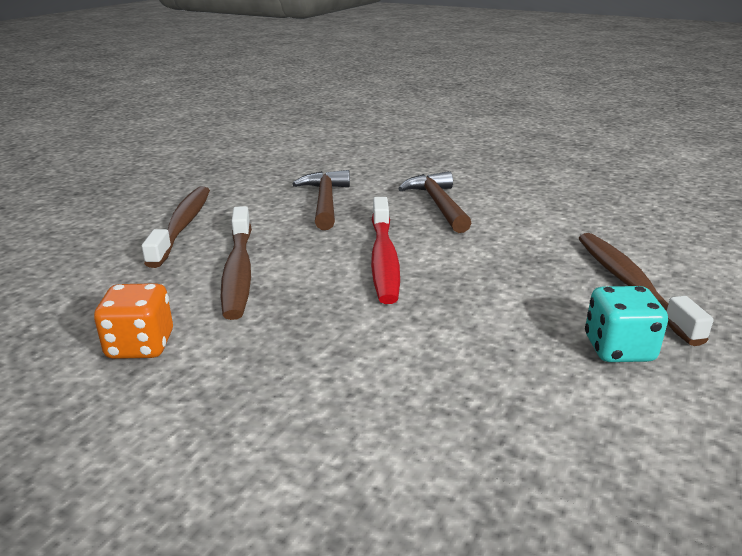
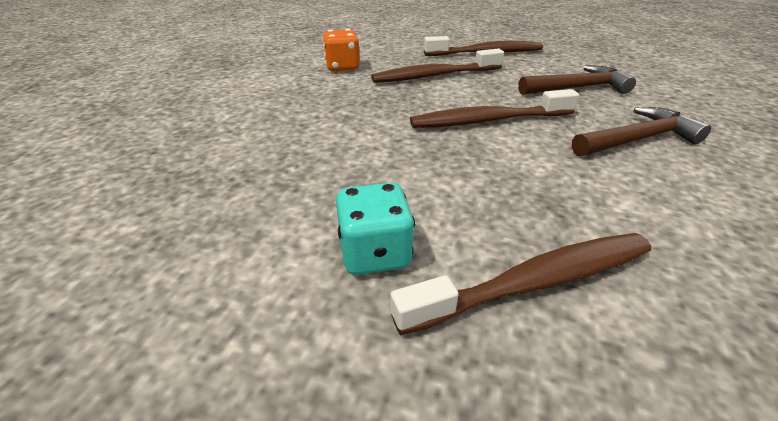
camera: 80 degrees right, 10 degrees up
(383, 259) = (488, 120): red toothbrush -> brown toothbrush

